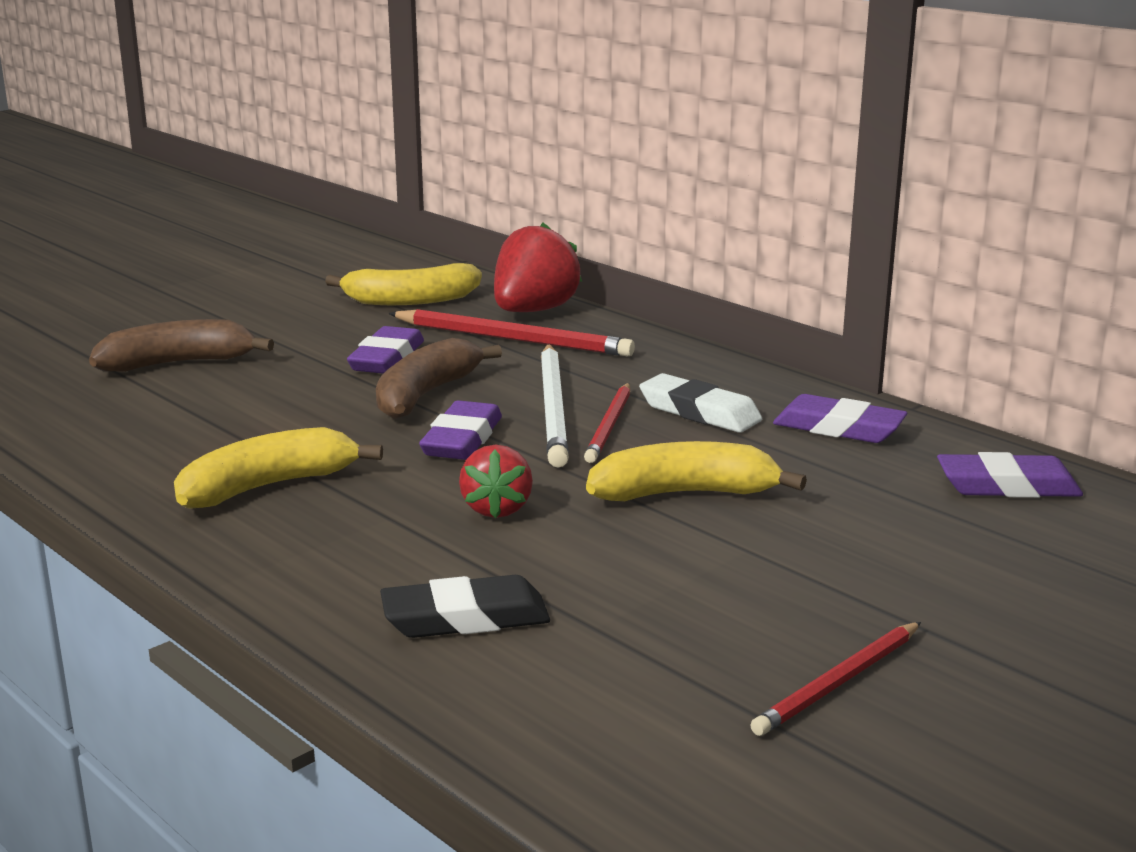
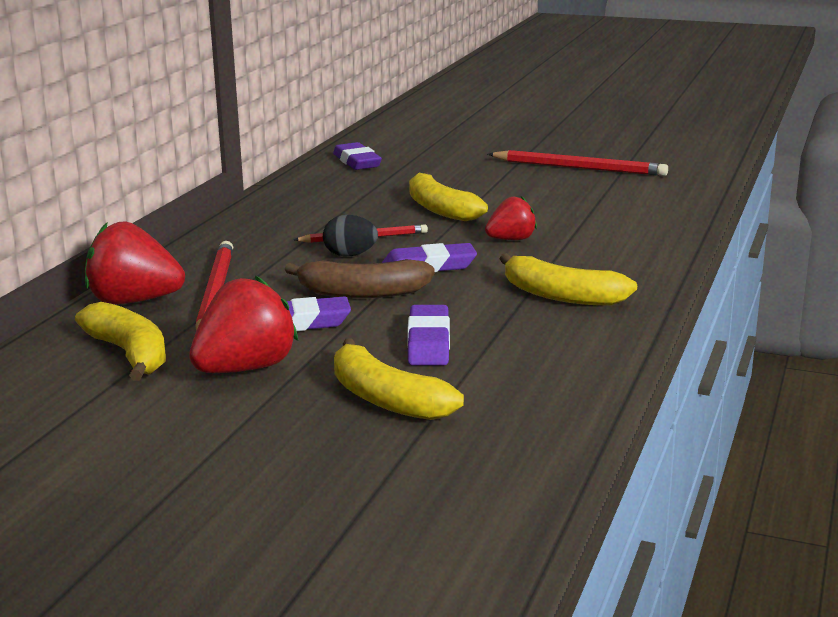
camera: 115 degrees left, 0 degrees up
(178, 363) = (386, 399): brown banana -> yellow banana
(318, 329) = (245, 369): none -> red strawberry
(465, 618) = (626, 223): black eraser -> none
(553, 408) = (350, 255): white pencil -> black egg
(699, 412) = (318, 222): white eraser -> none
(838, 428) = (312, 194): purple eraser -> purple eraser (429, 342)
(838, 682) = (579, 168): red pencil -> red pencil, size x1.59

